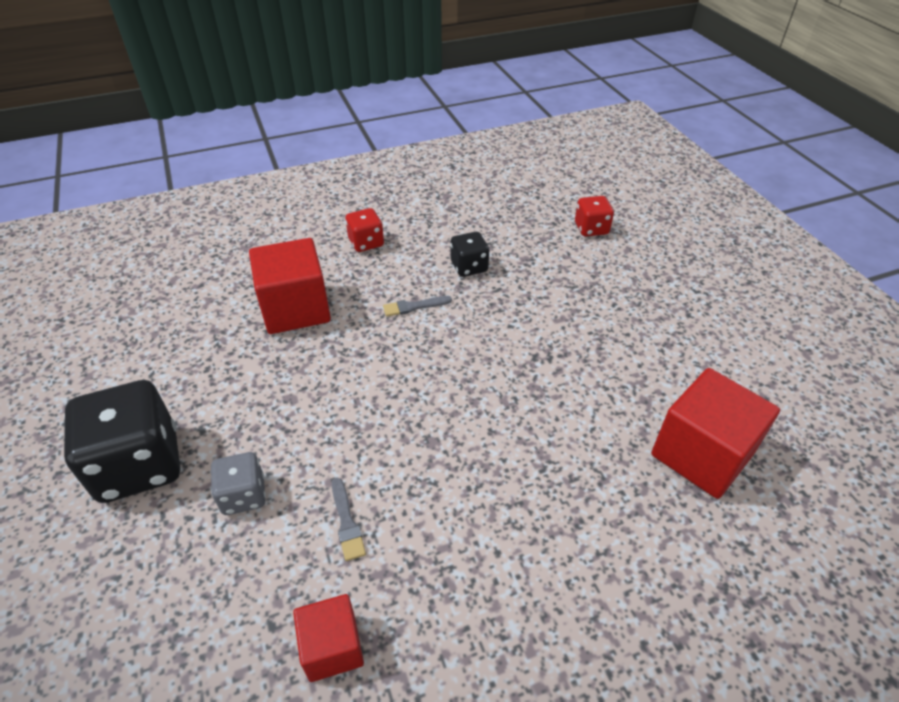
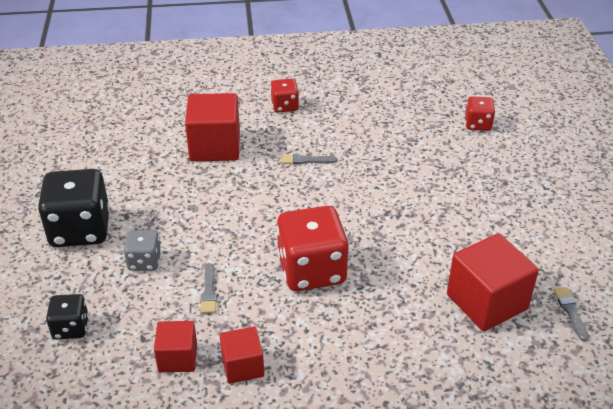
camera: 15 degrees right, 5 degrees down
(430, 636) = (242, 366): none -> red cube
(469, 267) = (361, 138): black dice -> black dice (71, 328)
(473, 458) = (312, 270): none -> red dice
(800, 445) = (570, 311): none -> grey brush

